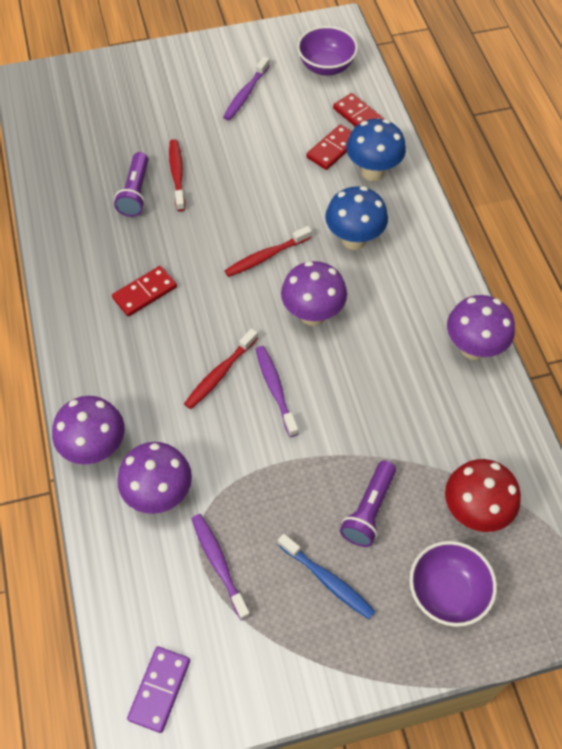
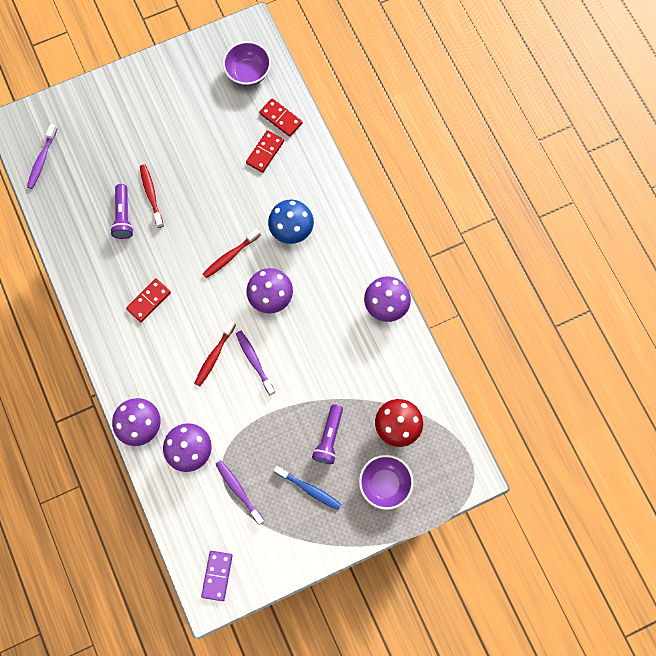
camera: 10 degrees left, 15 degrees up
(245, 94) = (189, 110): purple toothbrush -> purple toothbrush (42, 160)
(372, 172) = (297, 168): blue mushroom -> none

